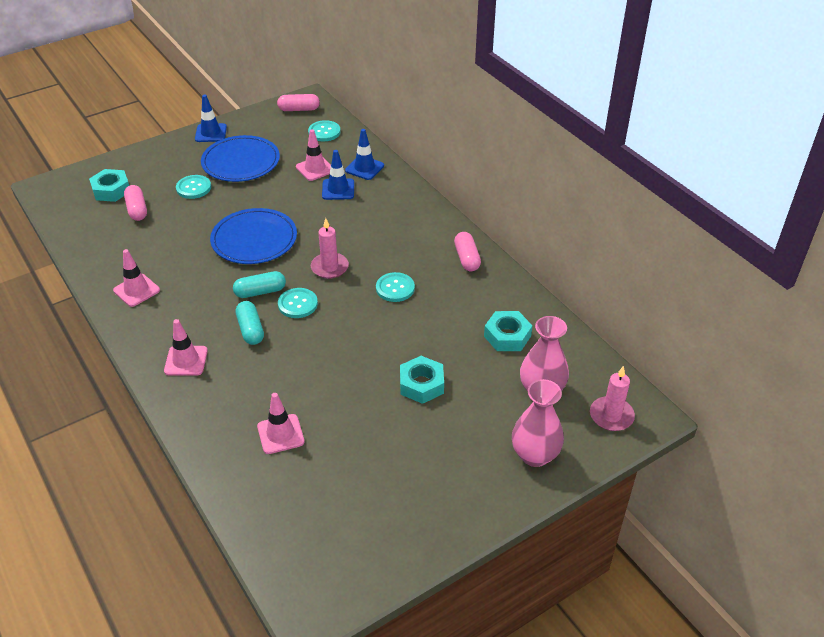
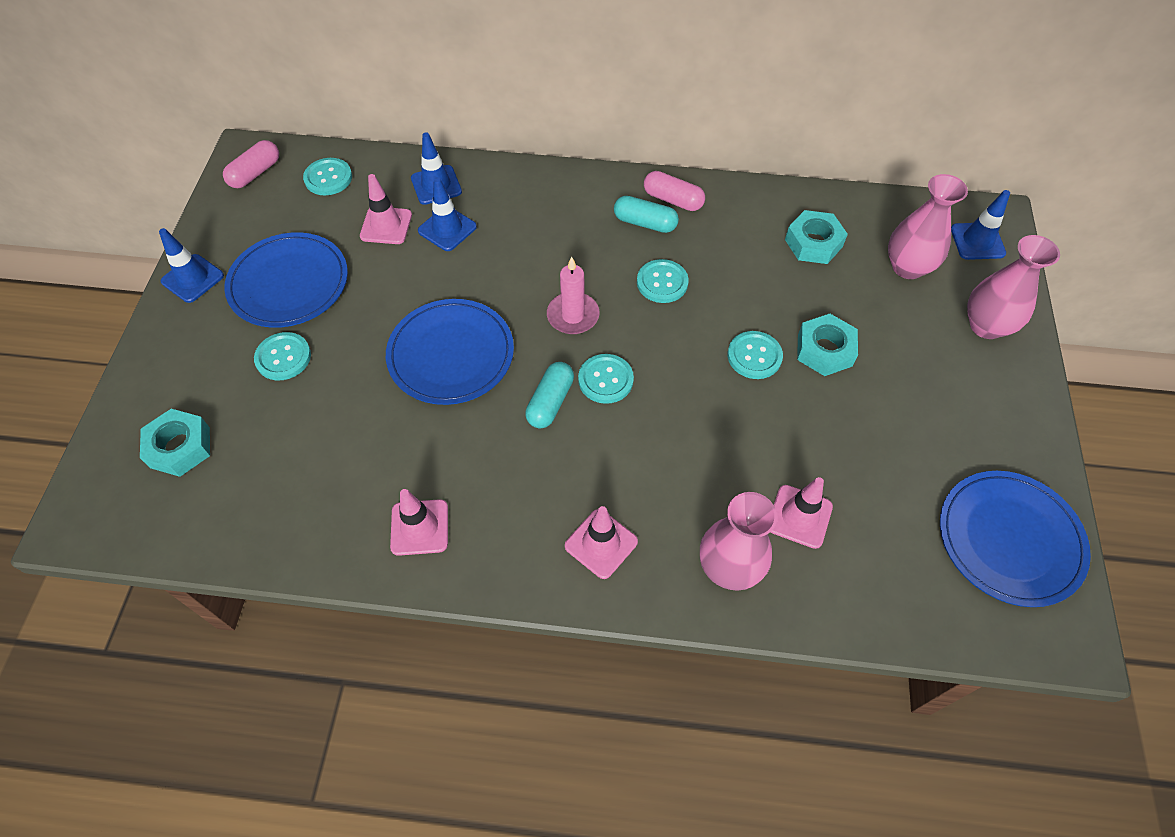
camera: 50 degrees left, 15 degrees up
(137, 209) = (256, 440): pink capsule -> none
(217, 421) = (729, 567): none -> pink vase
(250, 330) = (606, 448): turquoise capsule -> turquoise capsule (645, 223)
(359, 546) = (1009, 539): none -> blue plate
(381, 355) = (754, 356): none -> turquoise button
(611, 416) = (977, 241): pink candle -> blue traffic cone

